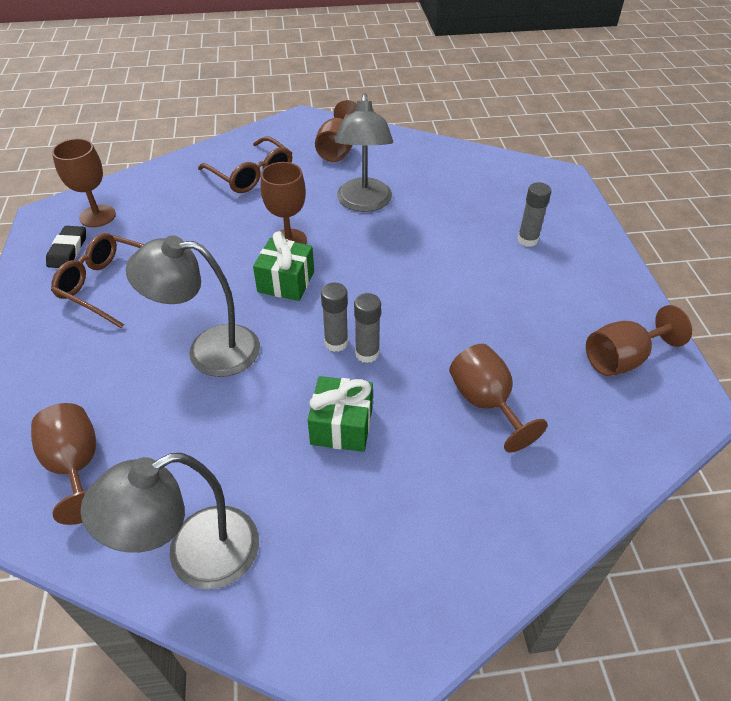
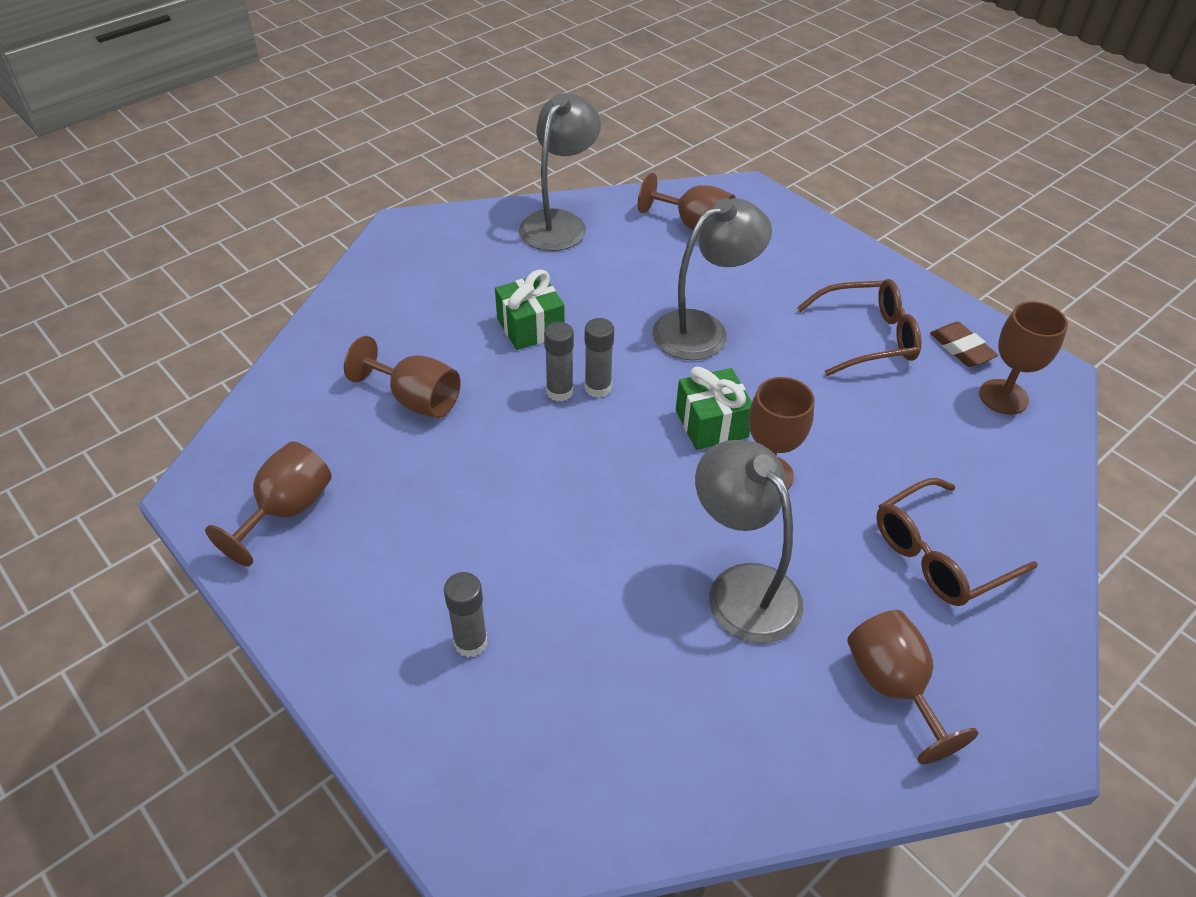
camera: 145 degrees right, 0 degrees up
(68, 250) = (961, 348): black eraser -> brown eraser
(251, 175) = (939, 555): brown glasses -> brown glasses turned 45 degrees counterclockwise

